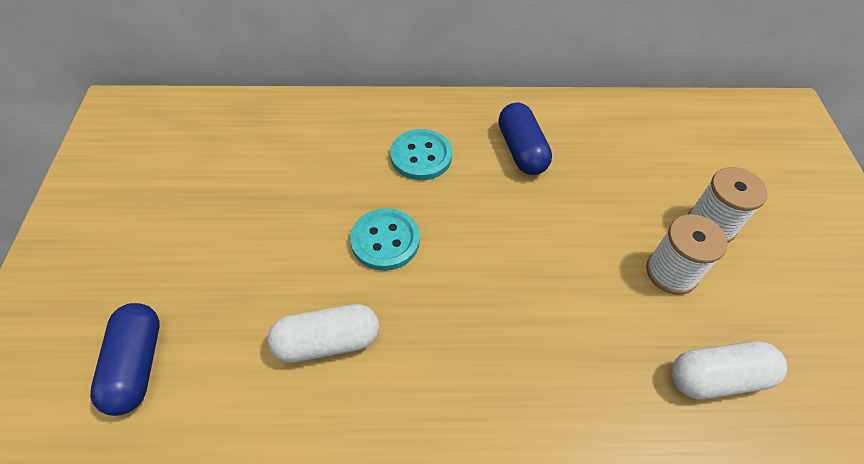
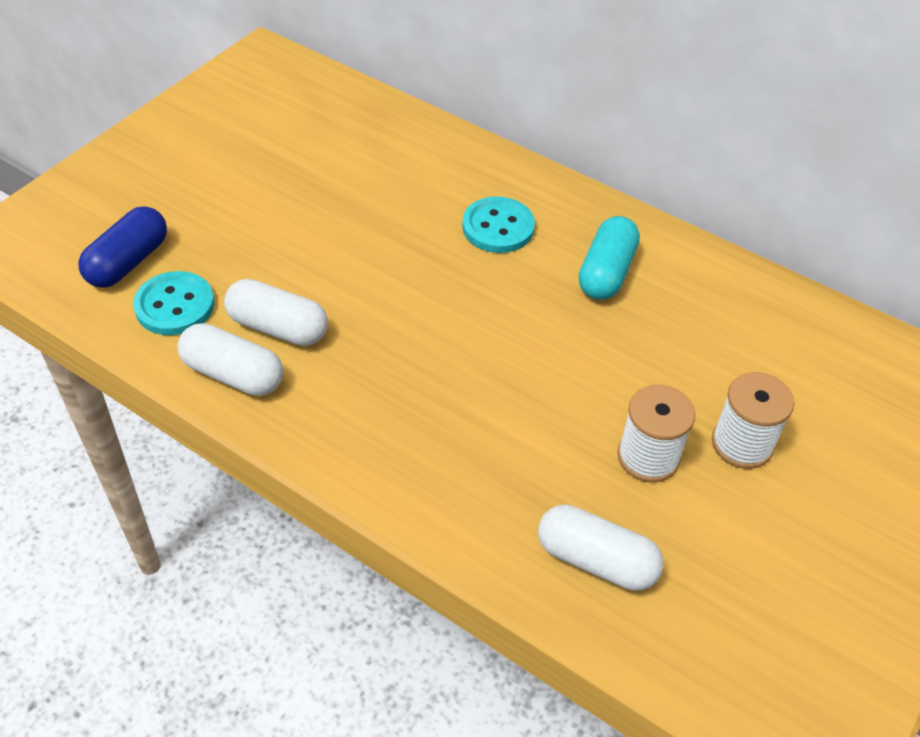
camera: 35 degrees right, 5 degrees down
(325, 412) = (233, 374): none -> white capsule
(385, 240) = (396, 279): turquoise button -> turquoise button (175, 305)
(521, 150) = (606, 272): blue capsule -> turquoise capsule

